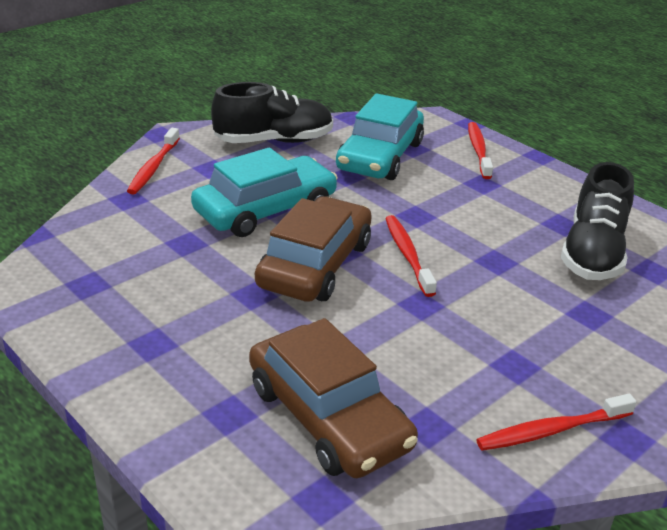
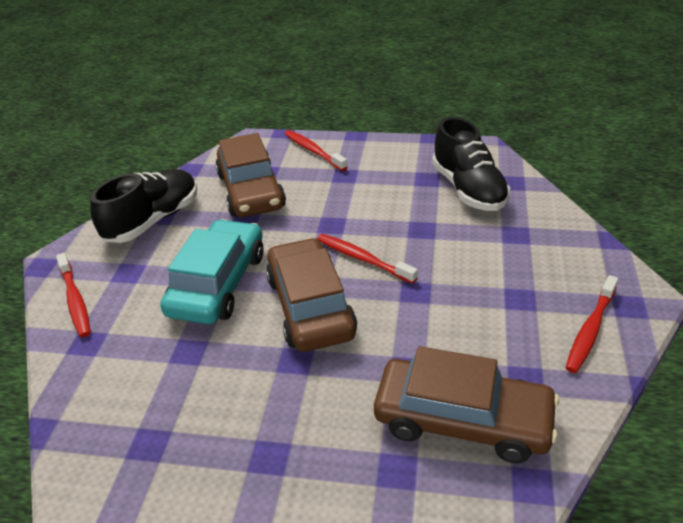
camera: 35 degrees left, 5 degrees up
(380, 156) = (251, 191): turquoise car -> brown car

